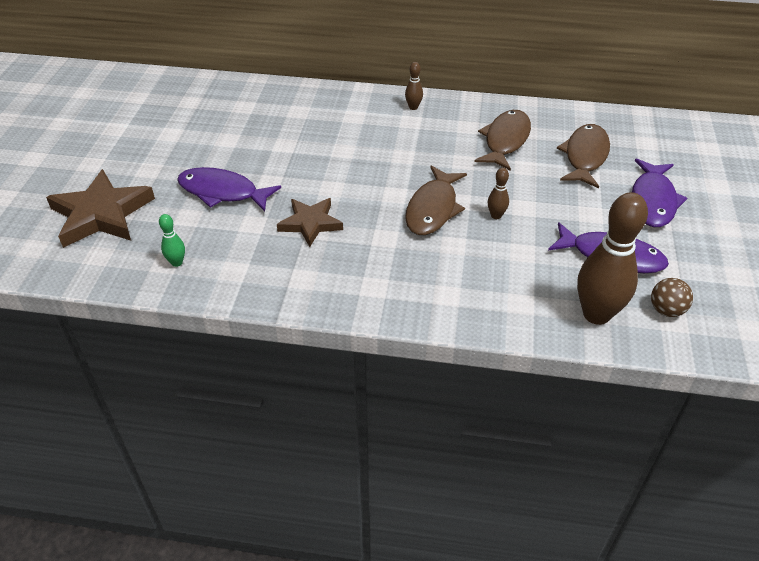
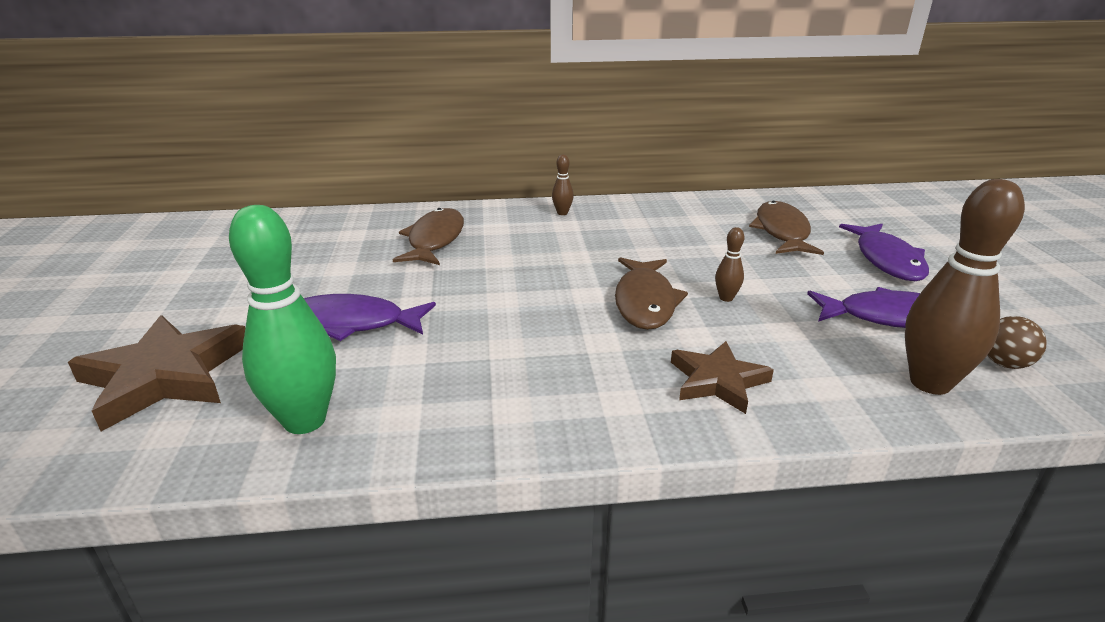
camera: 15 degrees left, 15 degrees down
(177, 262) = (305, 420): green bowling pin -> green bowling pin, size x2.29
(310, 223) = (492, 340): brown star -> brown star (718, 381)
(505, 140) = (685, 229): brown fish -> brown fish (434, 240)

